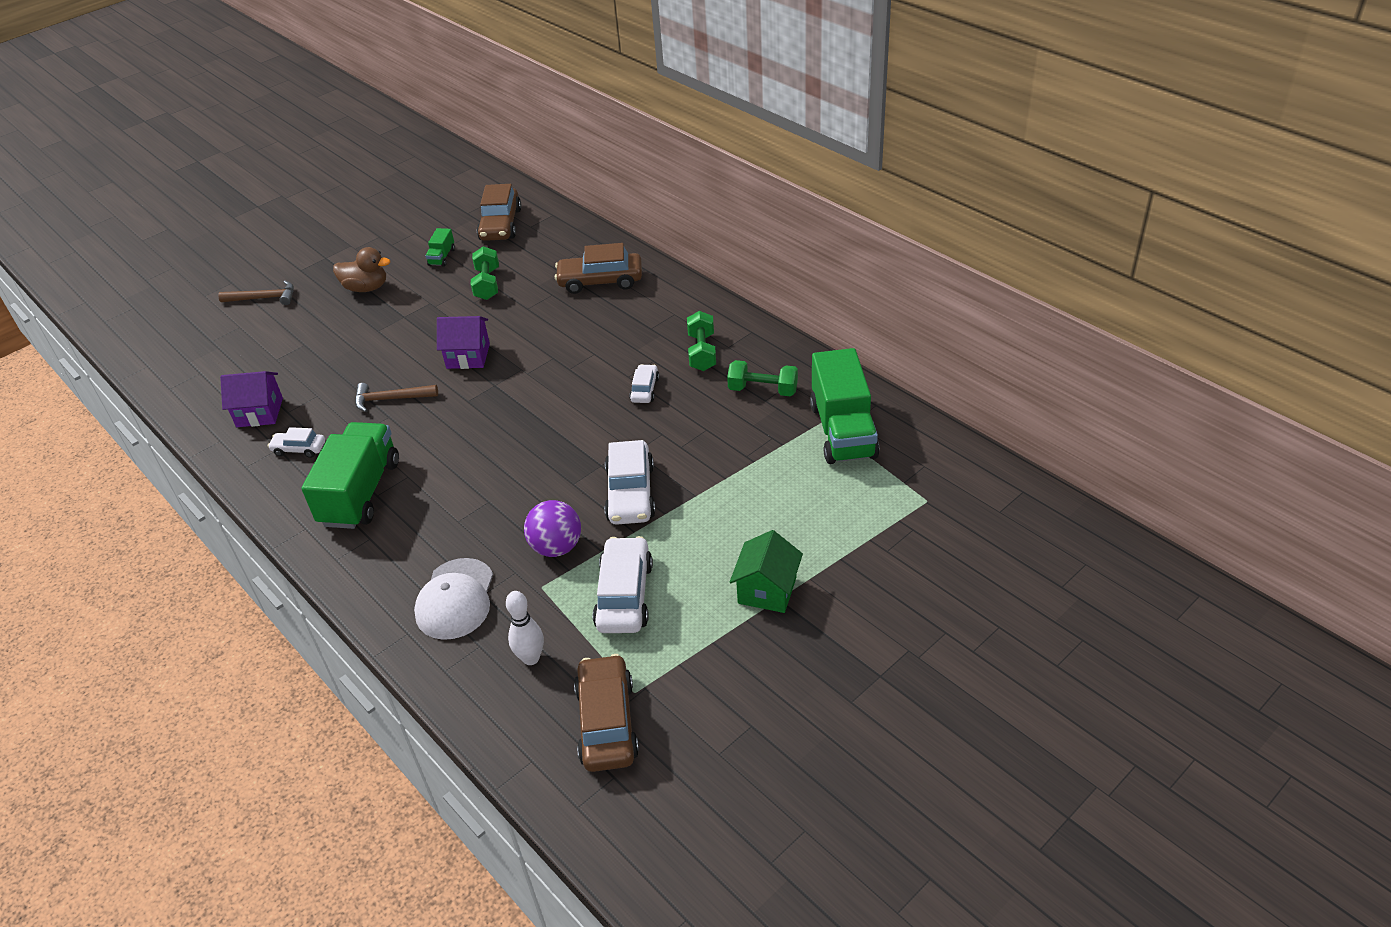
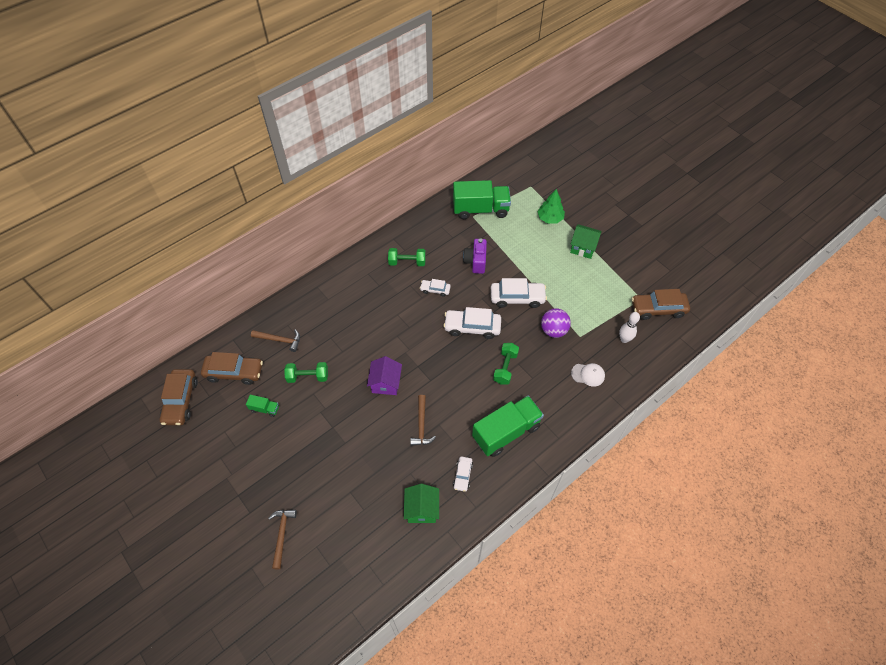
camera: 90 degrees left, 15 degrees up
(259, 412) = (422, 509): purple house -> green house
(360, 493) = (506, 432): green truck -> green truck turned 135 degrees clockwise
(366, 288) = (289, 458): brown duck -> none
(455, 599) = (588, 374): white cap -> white cap, size x0.64
(549, 251) = (280, 340): none -> brown hammer
(600, 281) = (323, 311): brown car -> brown car (181, 401)
(624, 595) = (586, 301): white car -> white car (472, 327)
(711, 433) = (475, 262): none -> purple camera
(763, 390) = (444, 238): green dumbbell -> green dumbbell (505, 368)
(840, 534) = (550, 218): none -> green tree

